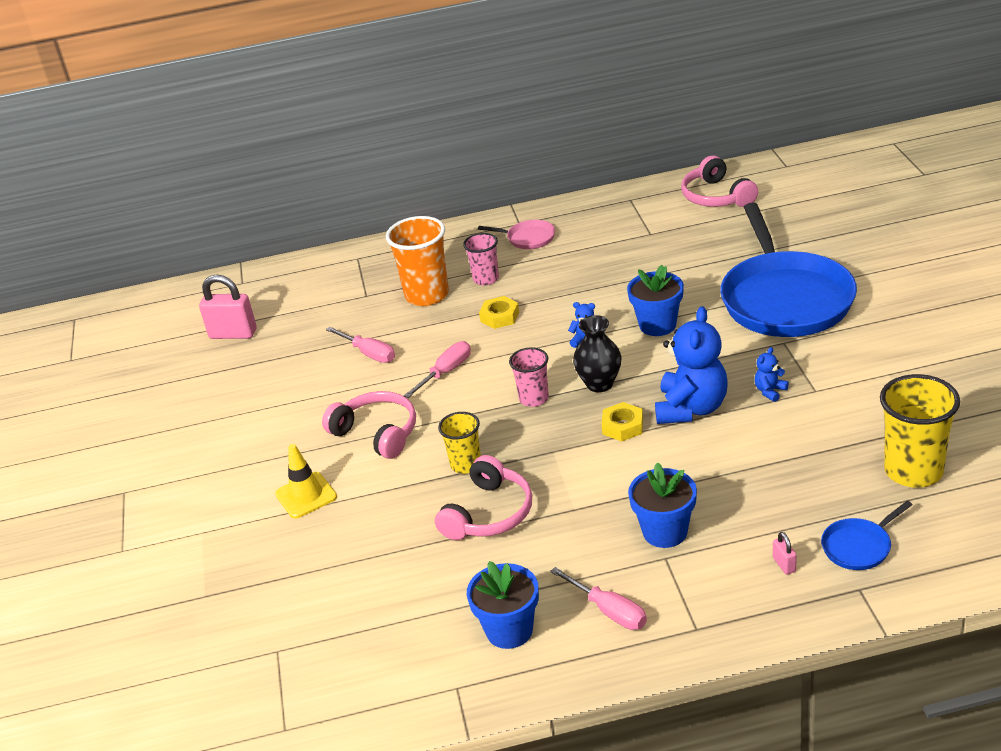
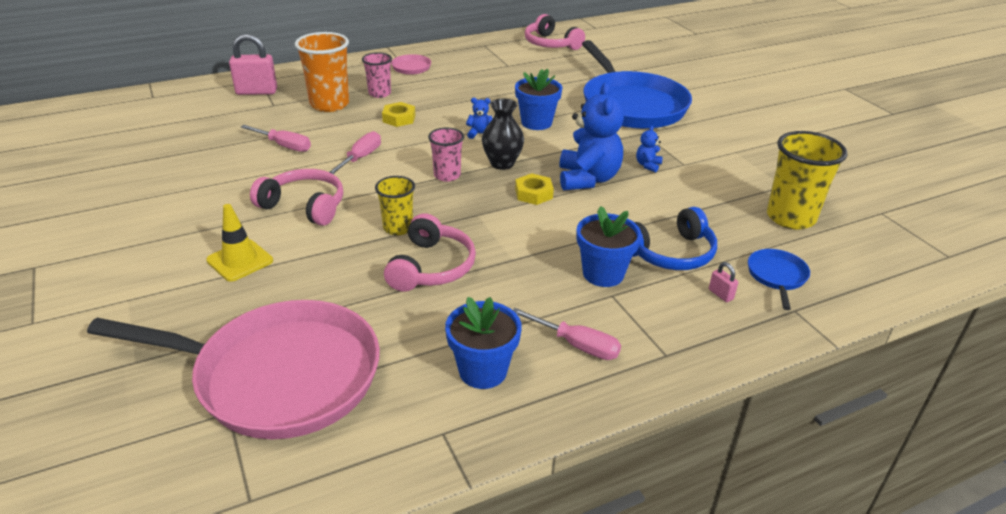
camera: 20 degrees left, 0 degrees up
(233, 334) = (147, 133): pink padlock -> pink padlock (256, 92)
(325, 620) = (280, 376): none -> pink pan
(749, 511) = (670, 253): none -> blue headphones
(859, 547) = (776, 276): blue pan -> blue pan turned 150 degrees clockwise

